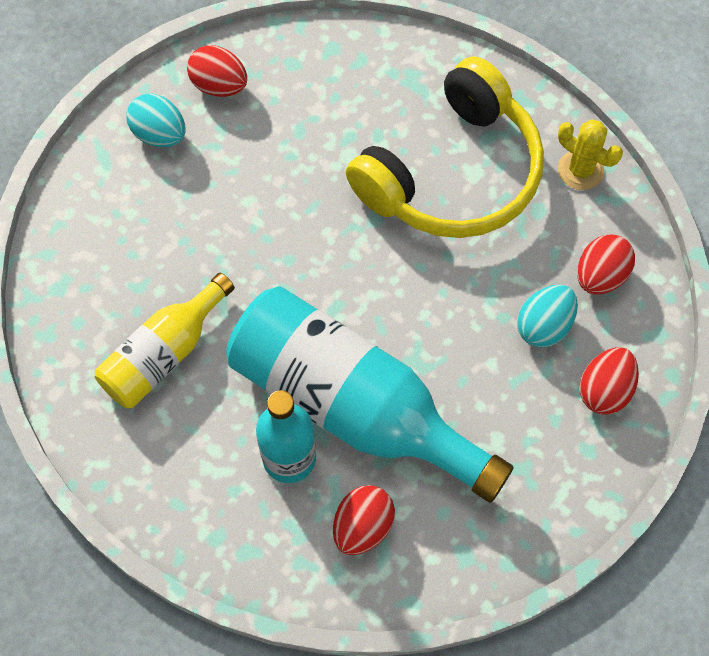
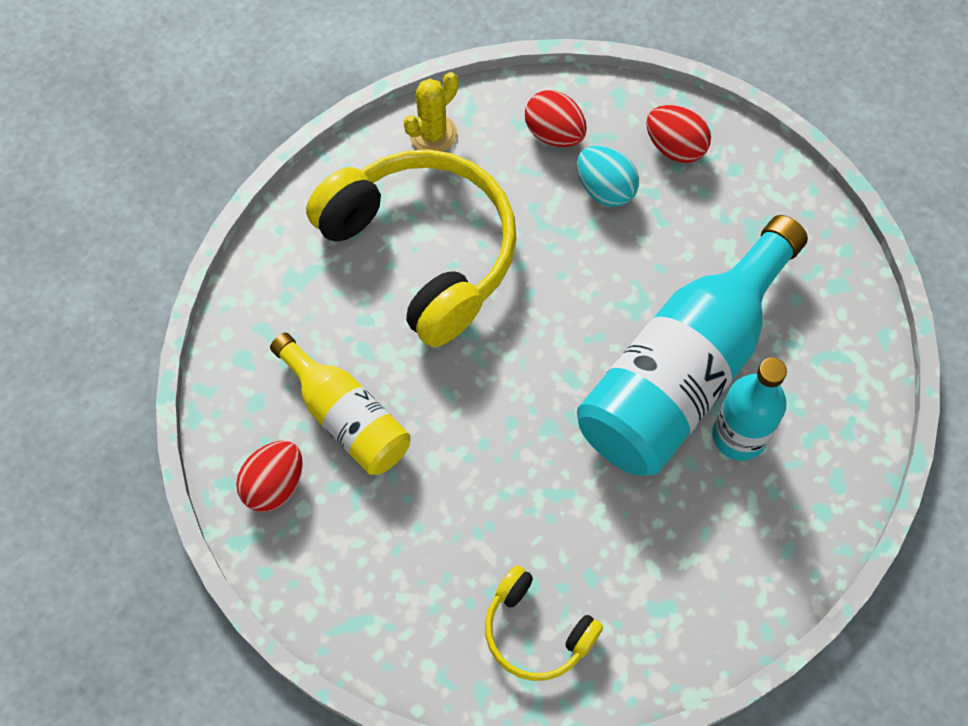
camera: 85 degrees left, 0 degrees up
(97, 292) = (536, 632): none -> yellow headphones
(159, 134) = (333, 556): turquoise egg -> none
(163, 354) = (617, 559): yellow bottle -> yellow bottle (346, 418)
(362, 527) = (811, 372): red egg -> none

